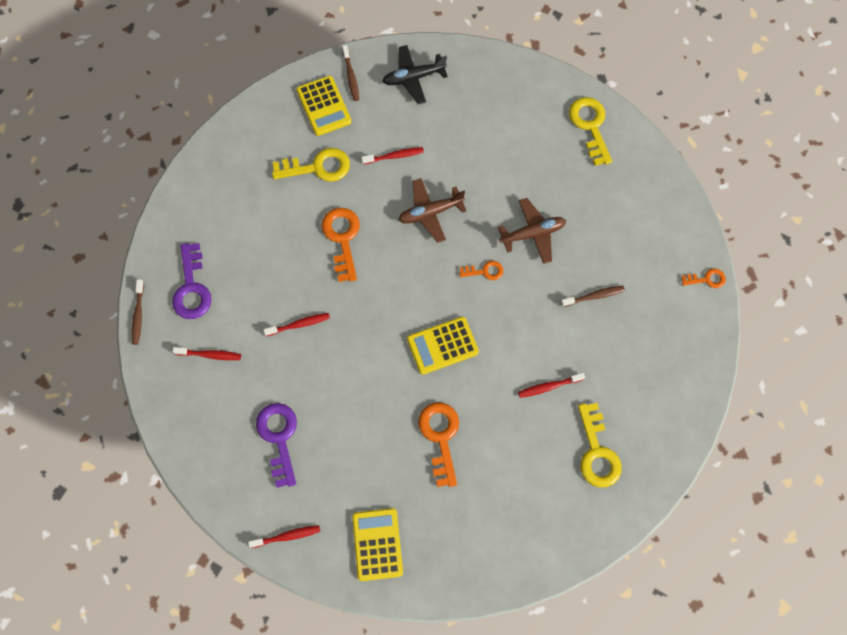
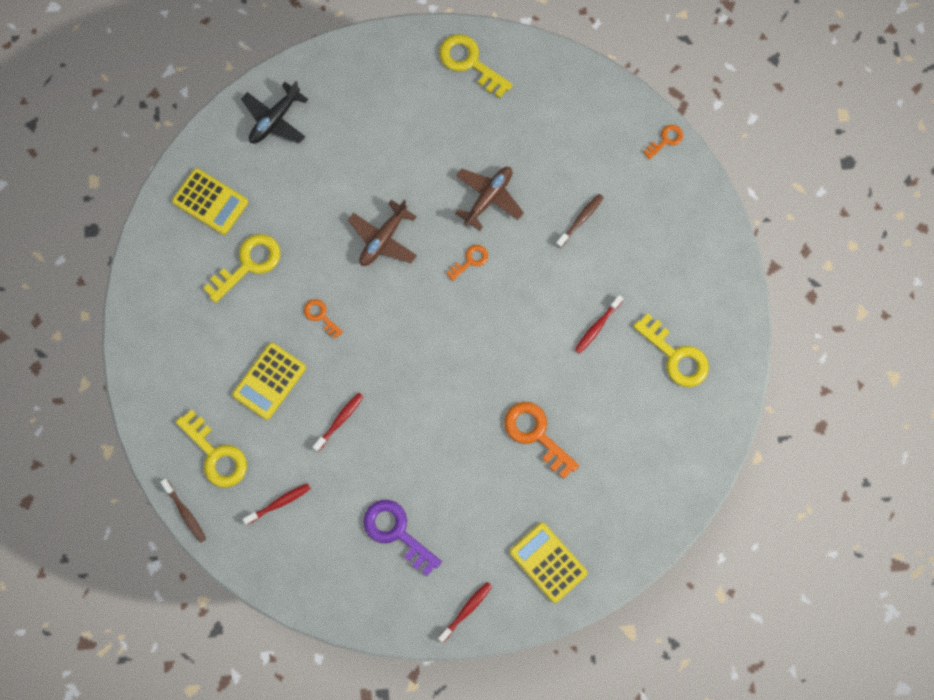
camera: 35 degrees left, 5 degrees up
(192, 288) = (216, 455): purple key -> yellow key
(342, 238) = (320, 316): orange key -> orange key, size x0.54
(351, 77) = (215, 156): brown toothbrush -> none
(394, 156) = (312, 207): red toothbrush -> none
(442, 345) = (480, 353): yellow calculator -> yellow calculator (269, 381)

